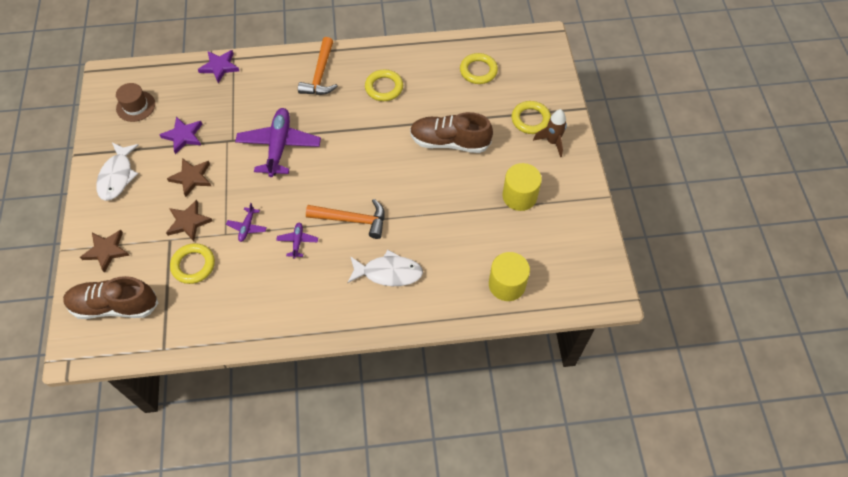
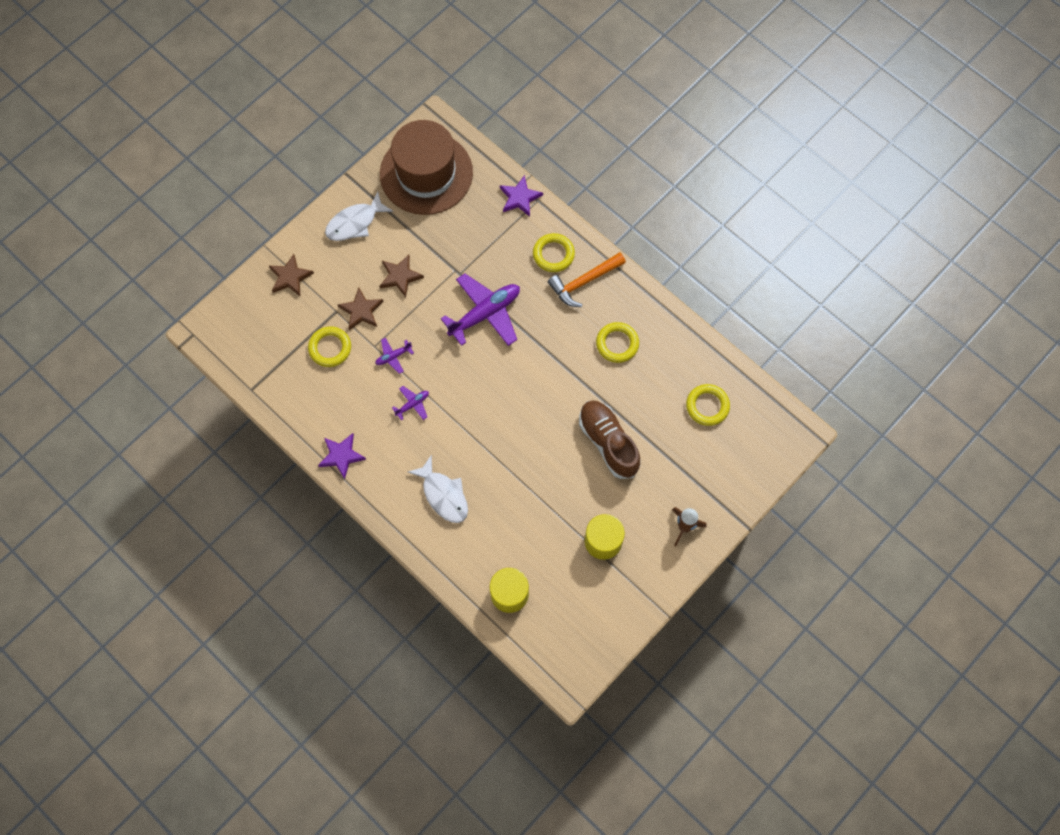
camera: 50 degrees right, 10 degrees up
(115, 306) = (255, 325): brown shoe -> none
(135, 106) = (426, 173): brown hat -> brown hat, size x2.30
(183, 136) = (431, 234): purple star -> purple star (341, 456)
(352, 220) = (466, 428): orange hammer -> none
(530, 119) = (693, 491): yellow ring -> yellow ring (553, 254)

